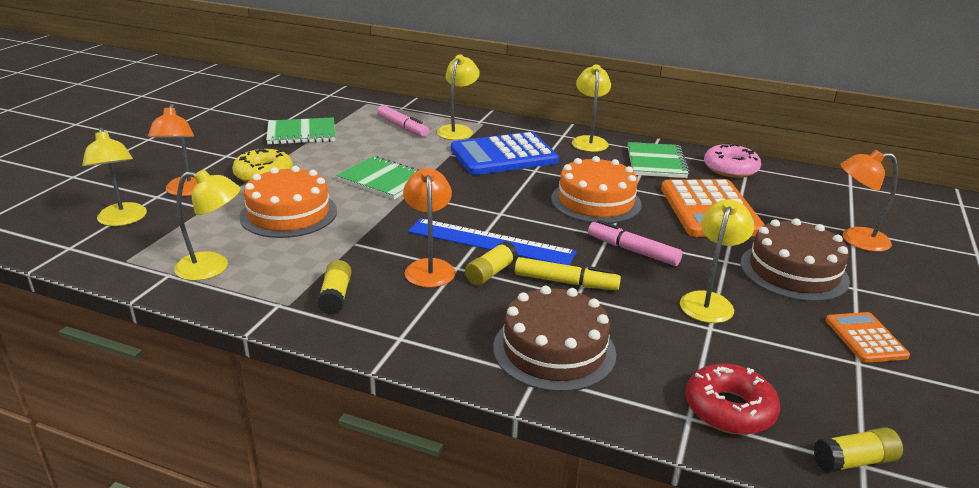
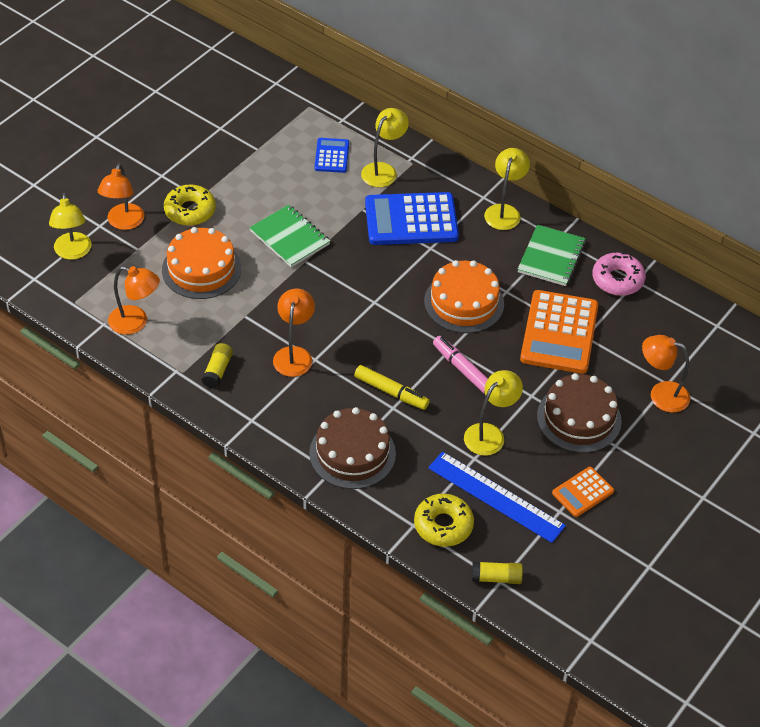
camera: 15 degrees right, 20 degrees up
(213, 267) = (135, 322): yellow lamp -> orange lamp
(301, 133) = (234, 151): green notebook -> none
(402, 127) = (332, 156): pink marker -> blue calculator
(490, 242) = (352, 336): blue ruler -> blue ruler (495, 497)
(491, 273) = (338, 370): yellow glue stick -> none
(729, 409) = (443, 525): red donut -> yellow donut
(865, 338) = (582, 492): orange calculator -> orange calculator turned 135 degrees counterclockwise

